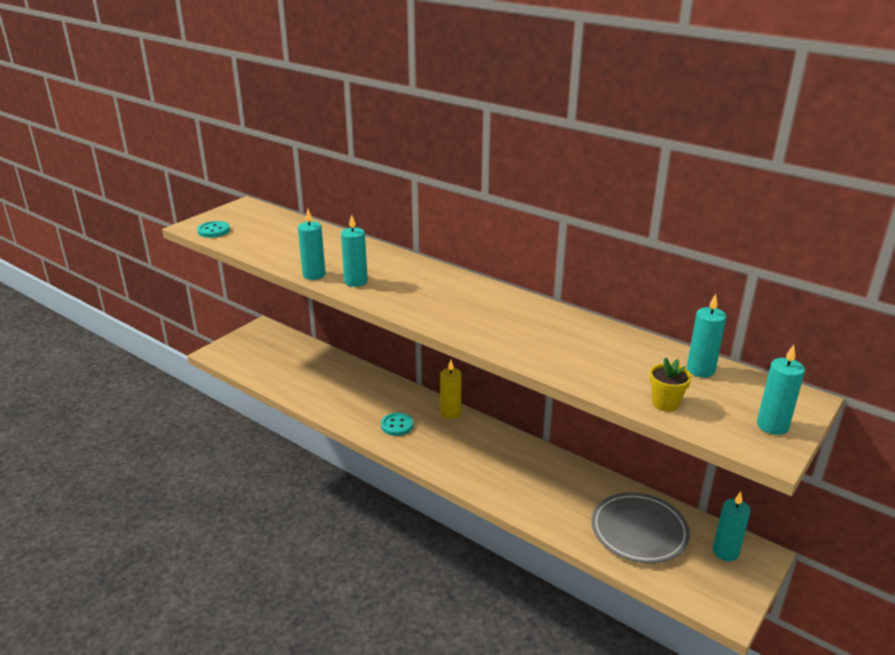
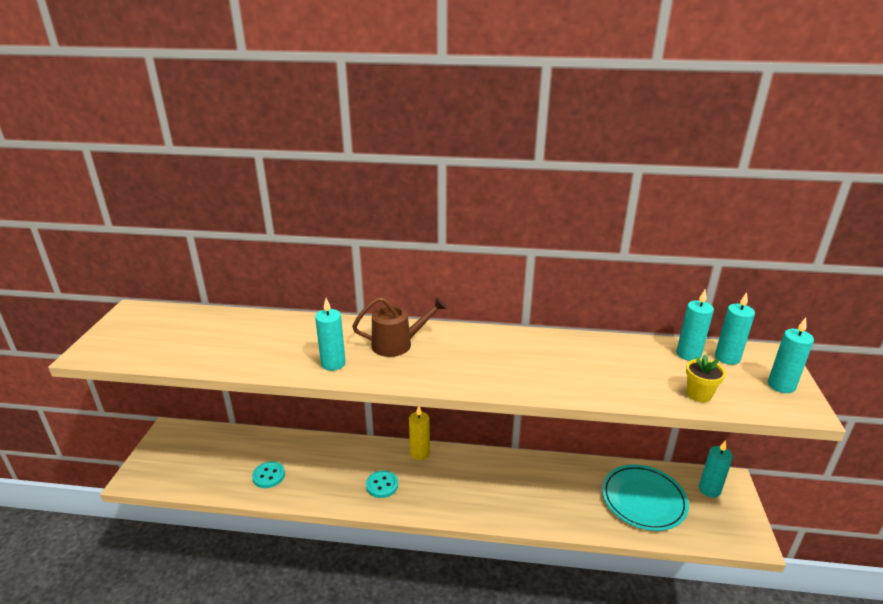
camera: 30 degrees left, 0 degrees up
(214, 231) = (119, 351): turquoise button -> turquoise button (268, 476)
(314, 275) = (283, 369): turquoise candle -> turquoise candle (727, 358)
(423, 282) = (398, 344): none -> brown watering can
(639, 531) = (643, 500): grey plate -> turquoise plate

